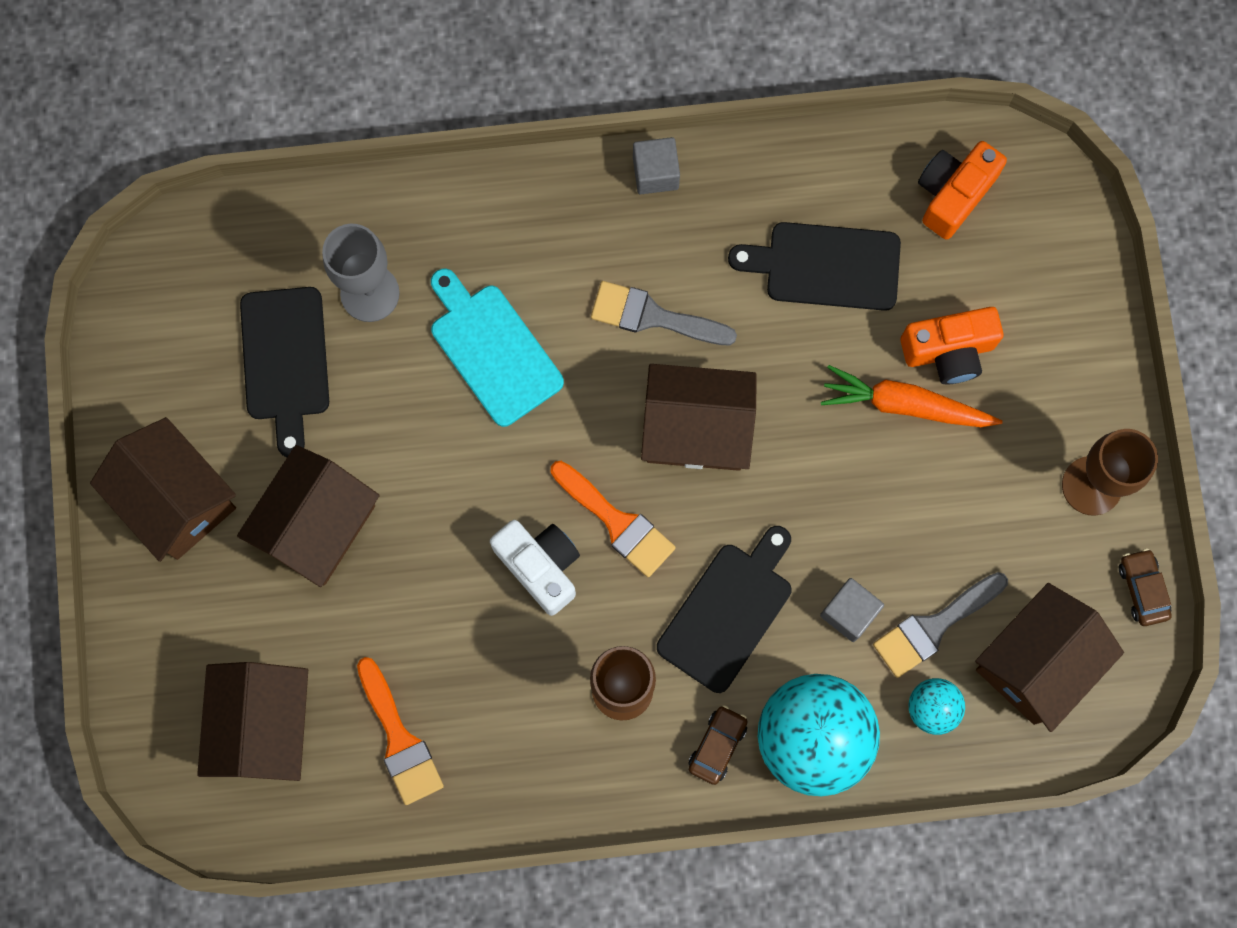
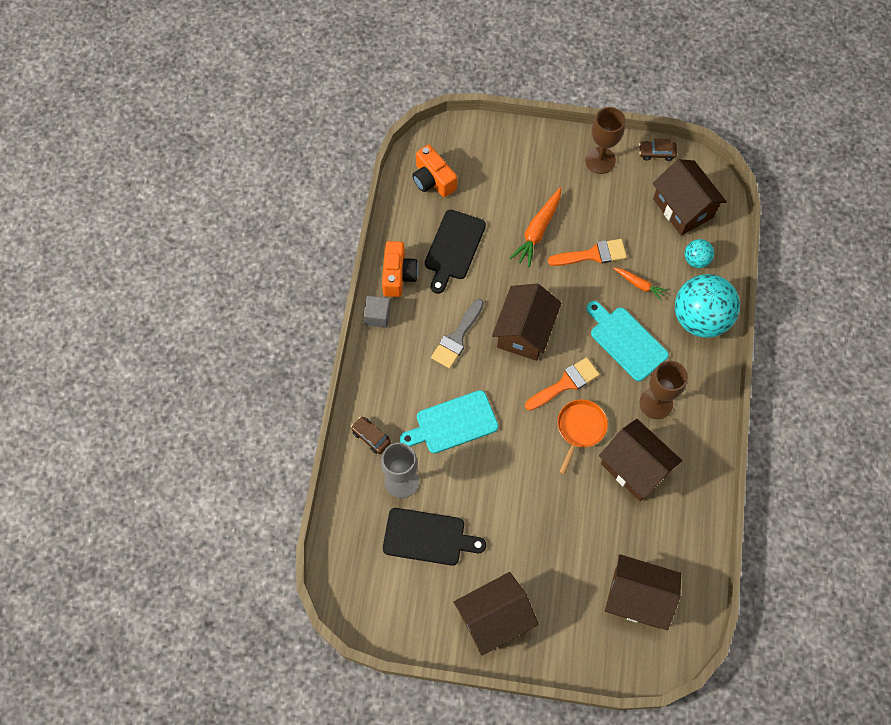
camera: 75 degrees left, 10 degrees down
(317, 525) = (529, 541): brown house -> brown house (634, 467)
(399, 739) = (659, 525): orange brush -> orange brush (592, 254)
(540, 566) = (580, 428): white camera -> orange pan
(717, 745) = (695, 364): brown car -> brown car (371, 437)
(728, 611) = (626, 341): black cutting board -> turquoise cutting board
(849, 612) = (639, 284): grey cube -> orange carrot
(933, 626) = (655, 248): grey brush -> none
(948, 351) = (515, 204): orange camera -> orange camera (398, 275)

